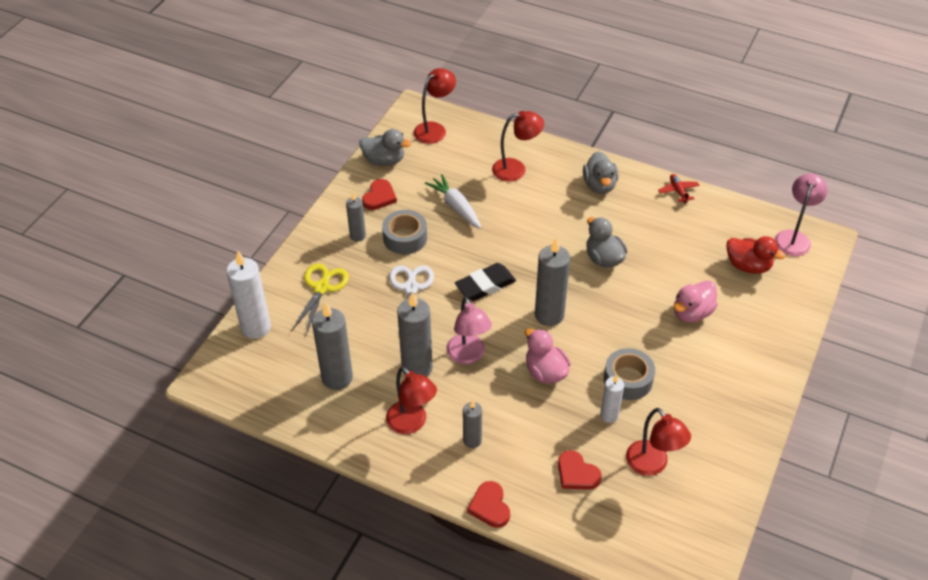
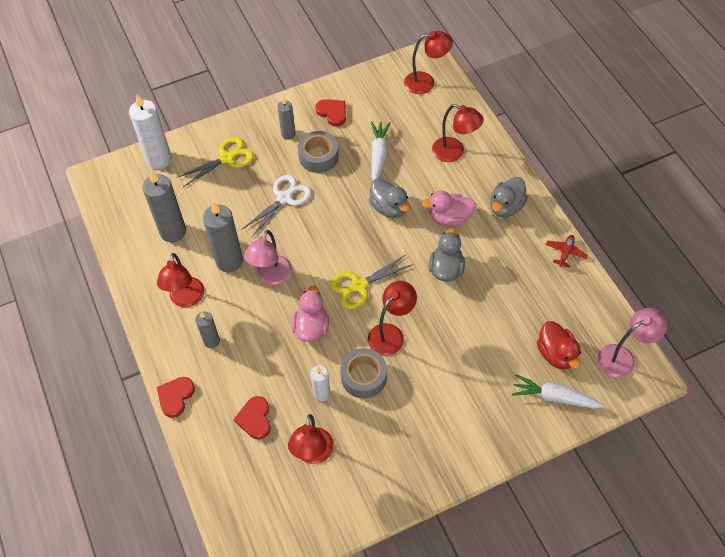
camera: 40 degrees right, 10 degrees up
(379, 197) = (332, 113): red heart -> red heart turned 105 degrees counterclockwise
(384, 160) = (364, 86): grey duck -> grey duck (389, 208)
(485, 285) = (337, 231): black eraser -> none
(549, 315) = (359, 286): grey candle -> yellow scissors
(613, 333) = (391, 334): none -> red lamp
(692, 313) = (468, 360): pink duck -> pink duck (449, 218)
(779, 296) = (554, 397): none -> white carrot

